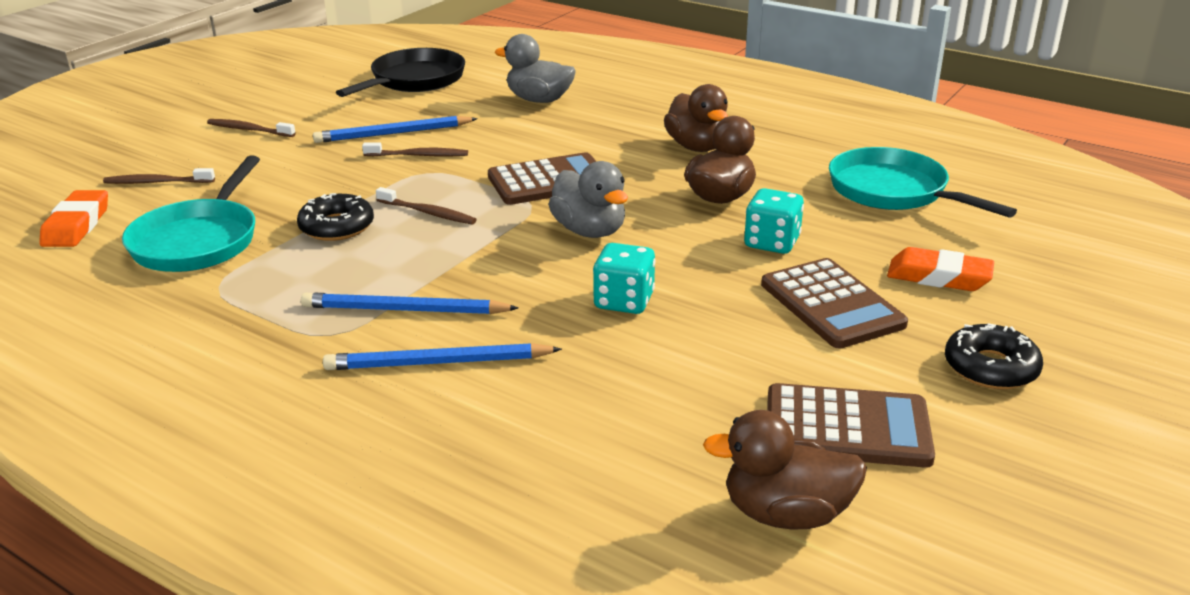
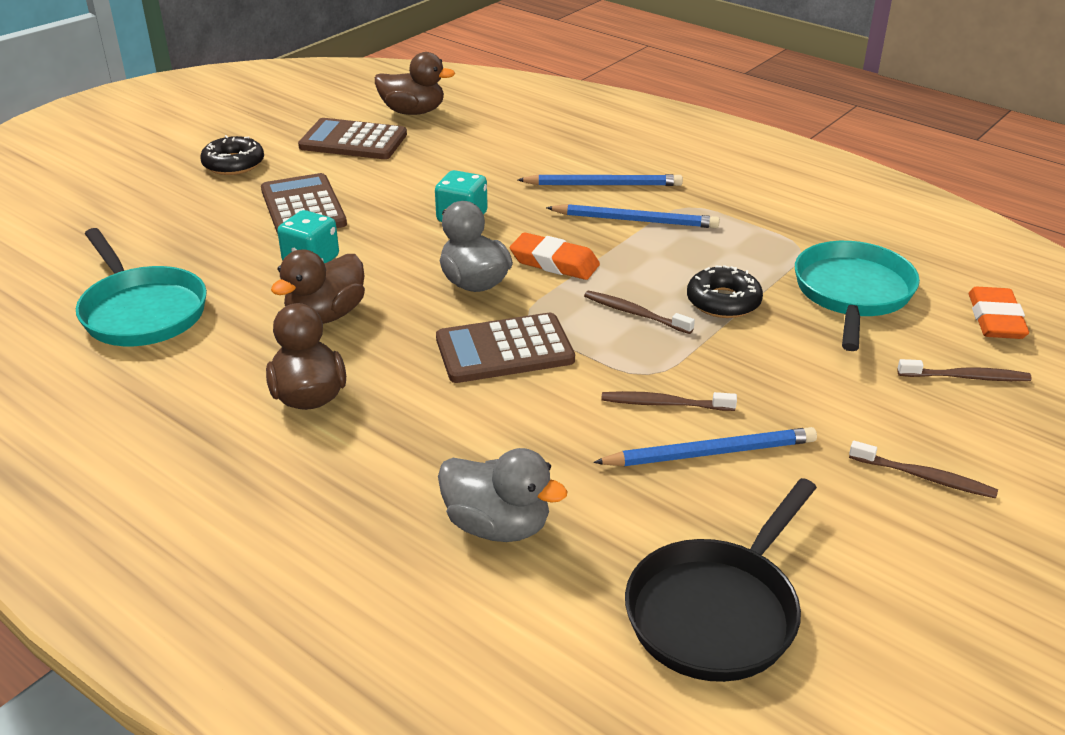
camera: 175 degrees left, 5 degrees up
(938, 277) = (198, 223): orange eraser -> orange eraser (554, 263)

